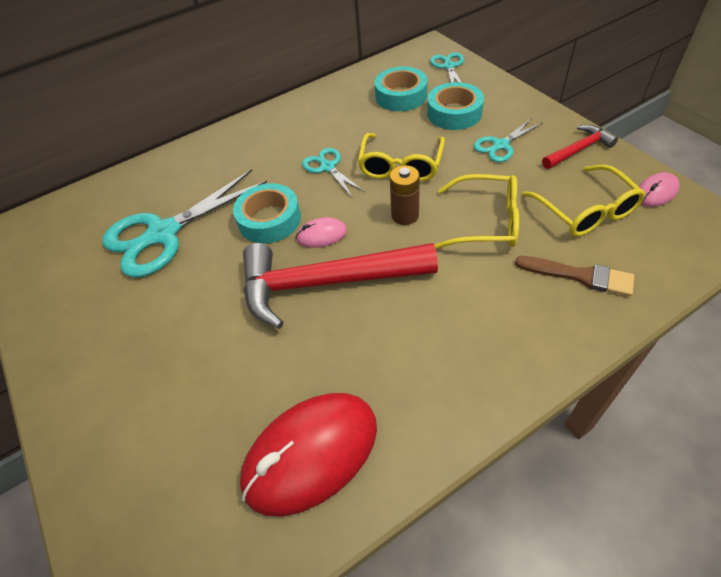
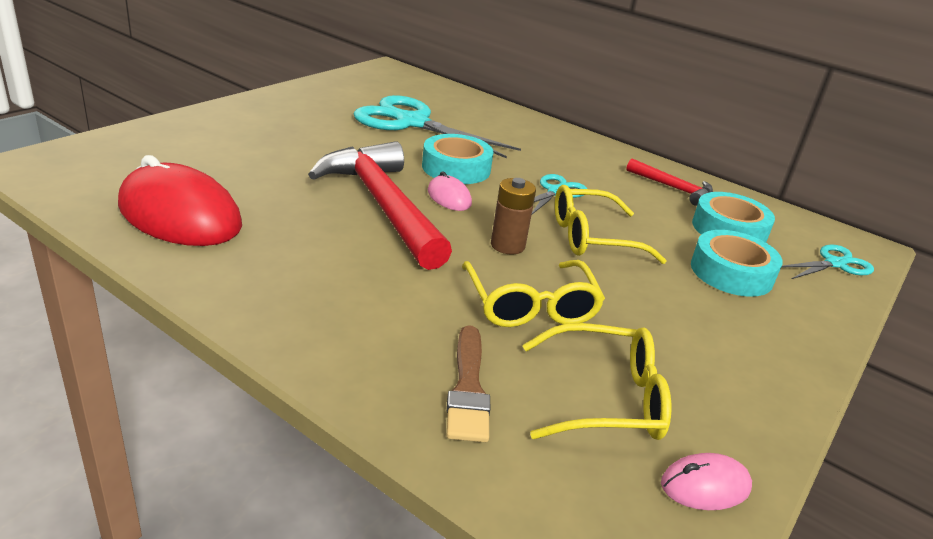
camera: 60 degrees right, 20 degrees down
(501, 145) = (694, 315): turquoise scissors -> none
(578, 149) = (747, 394): red hammer -> red hammer (673, 188)
(586, 211) = (605, 398): yellow glasses -> yellow glasses turned 135 degrees counterclockwise
(656, 192) = (705, 486): pink mouse -> pink mouse turned 45 degrees counterclockwise

